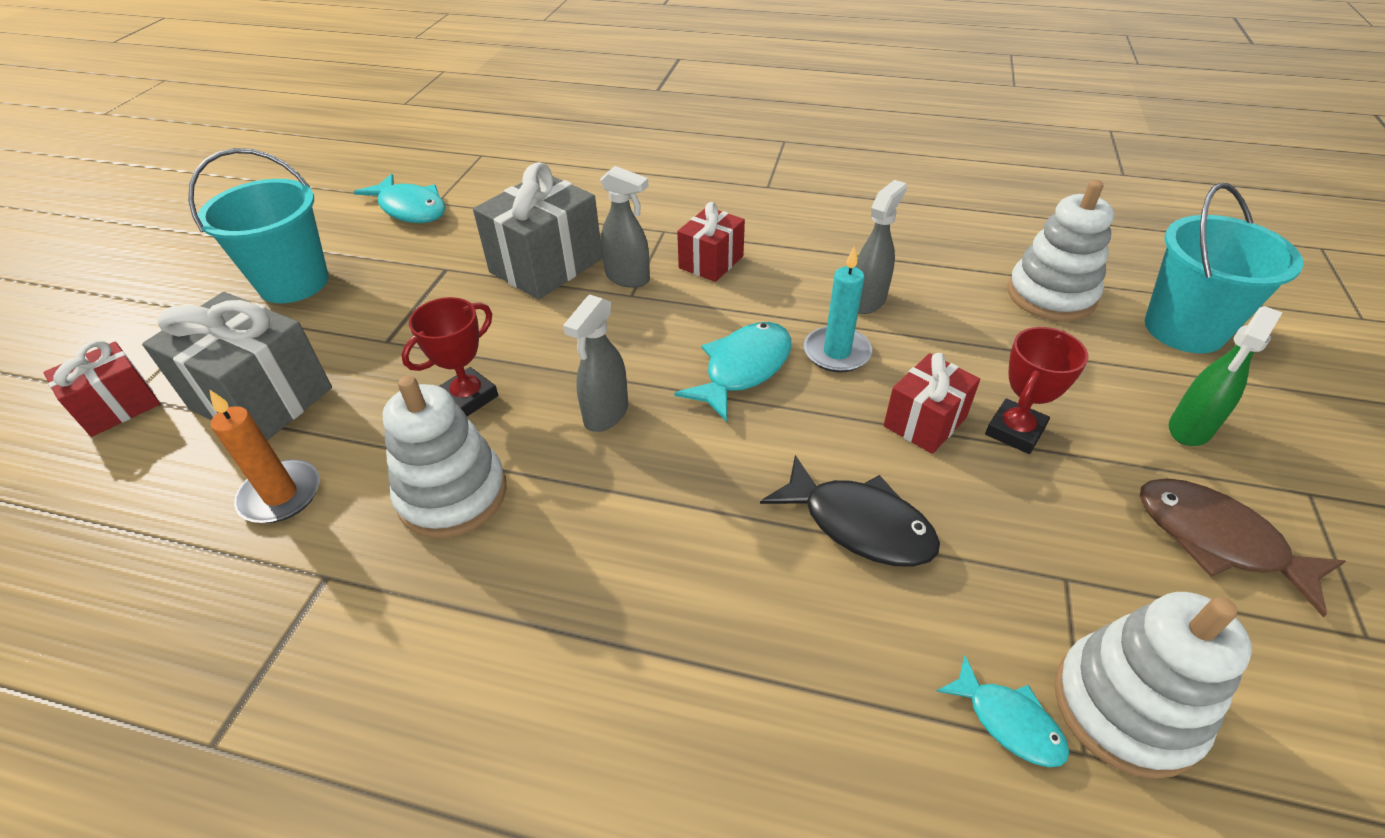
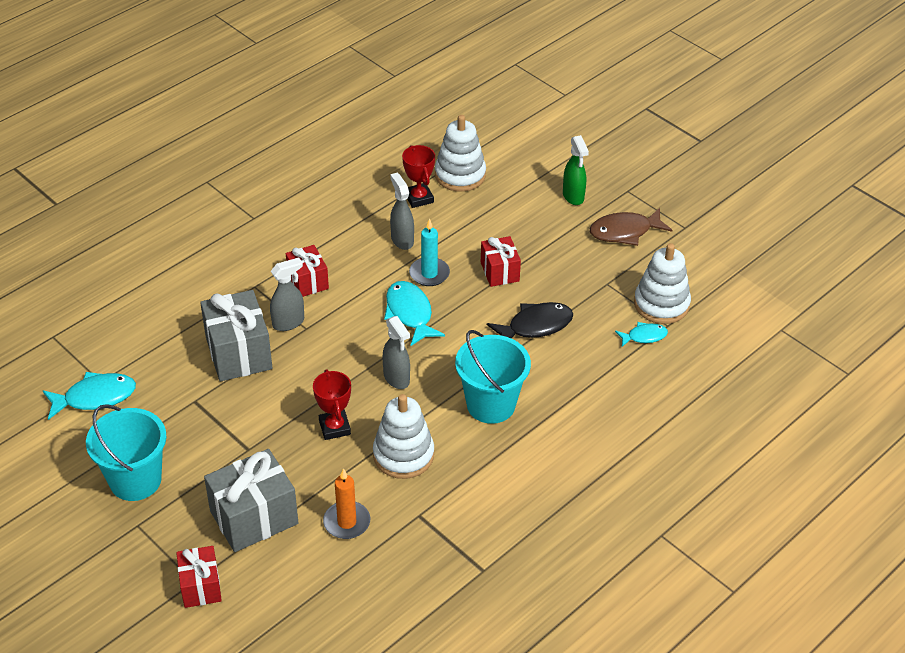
camera: 60 degrees left, 0 degrees up
(1015, 431) = (529, 247): red trophy -> red trophy (419, 198)
(1184, 329) = (521, 151): turquoise bucket -> turquoise bucket (491, 405)

